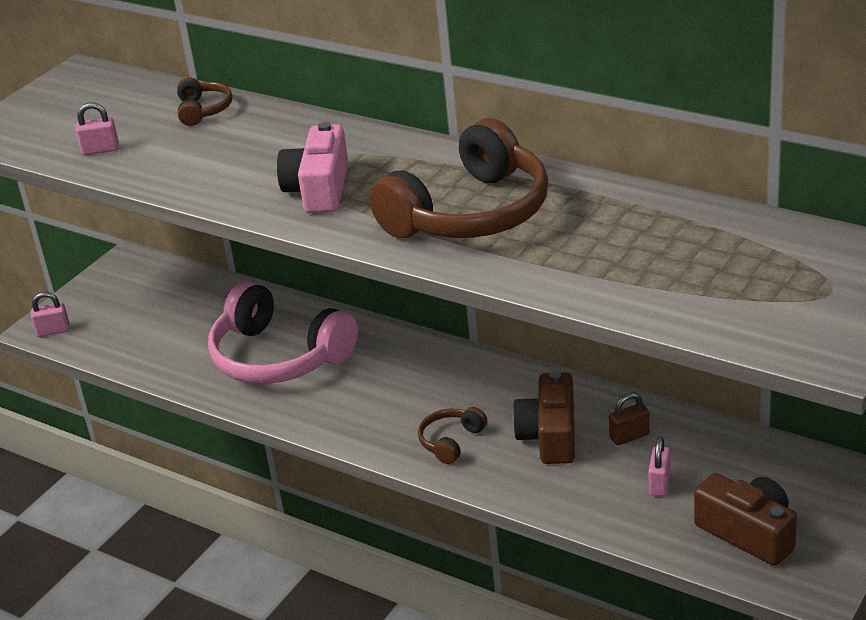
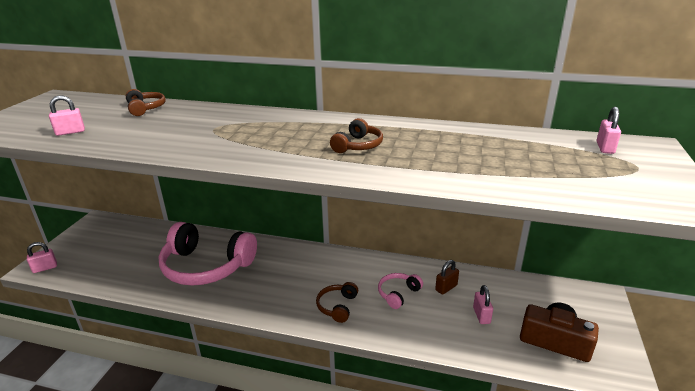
camera: 20 degrees left, 5 degrees down
(319, 189) = (242, 141): pink camera -> none
(470, 213) = (358, 146): brown headphones -> brown headphones, size x0.44
(550, 436) = (398, 294): brown camera -> pink headphones
(820, 253) = (605, 148): none -> pink padlock

